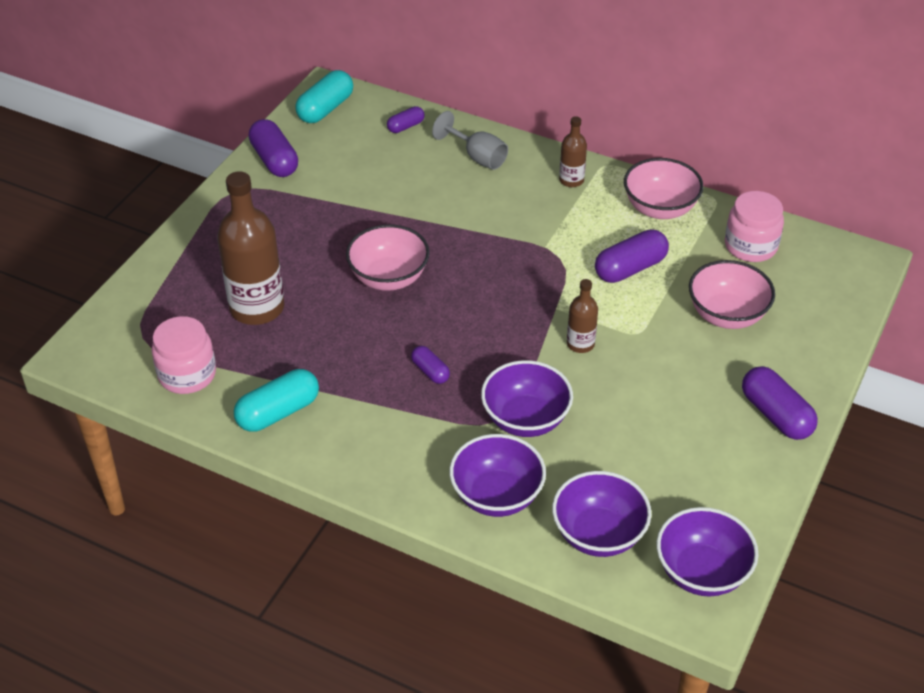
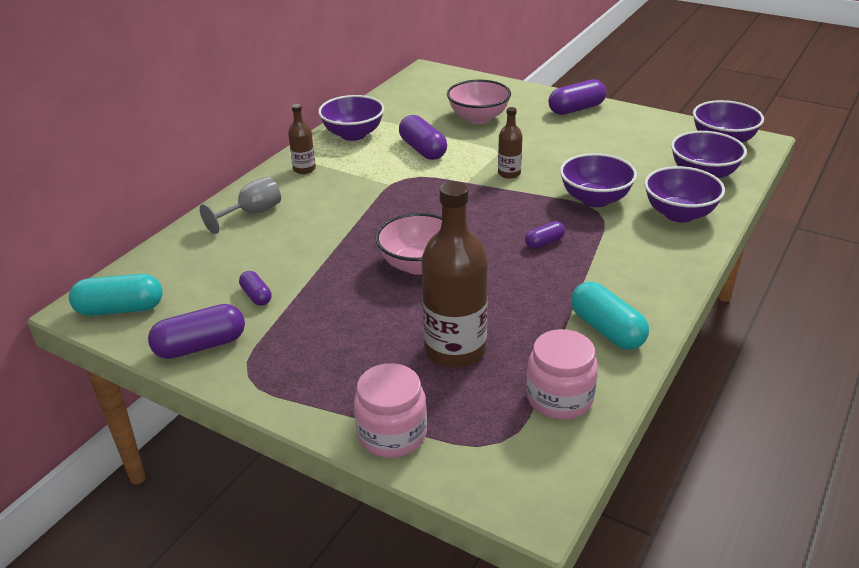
camera: 85 degrees left, 10 degrees down
(325, 109) = (120, 309): turquoise capsule -> turquoise capsule turned 45 degrees counterclockwise
(406, 126) = (182, 254): purple capsule -> purple capsule (256, 296)
(660, 208) = (353, 134): pink bowl -> purple bowl
(750, 246) = (405, 105): pink jar -> pink jar (392, 434)

